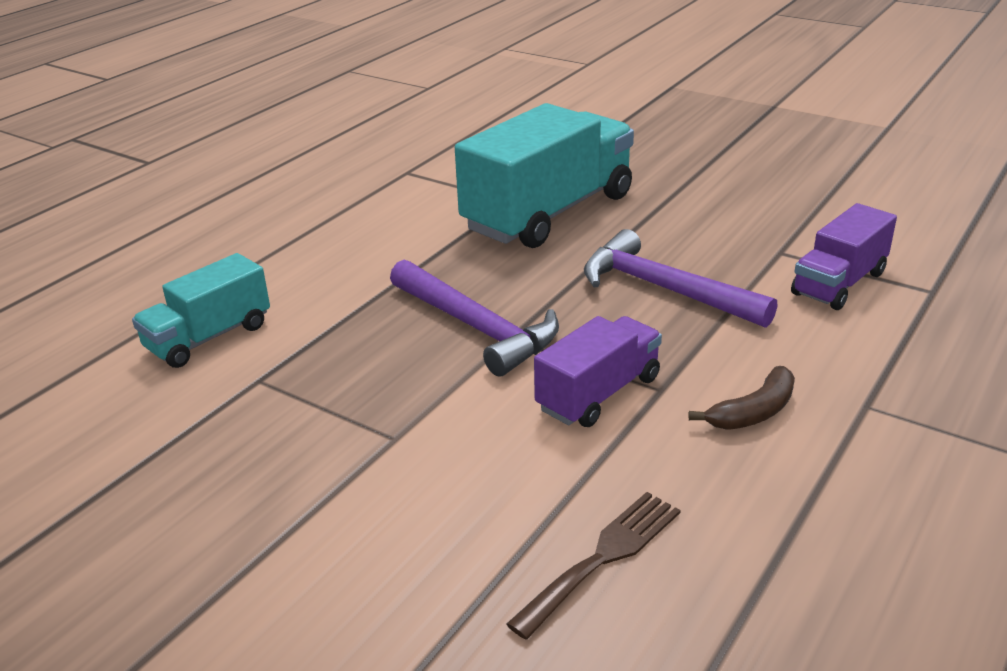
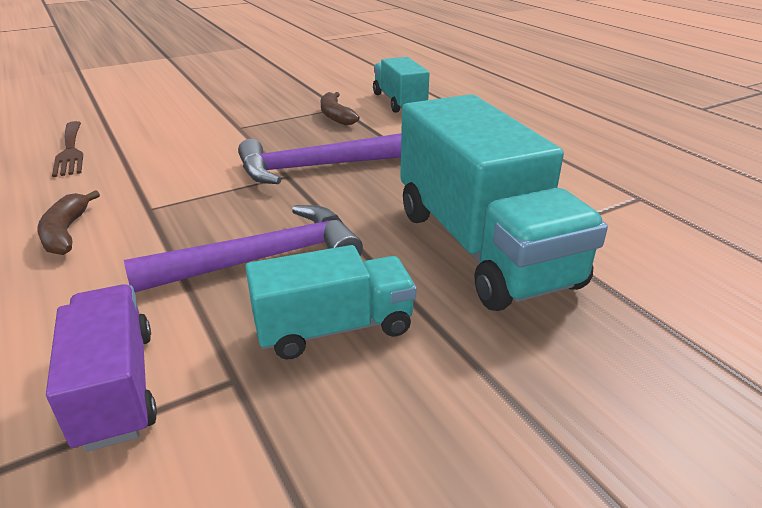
camera: 115 degrees right, 0 degrees up
(298, 370) = (335, 116): none -> brown banana
(598, 394) = (180, 186): purple truck -> none
(701, 237) = (334, 328): none -> turquoise truck

